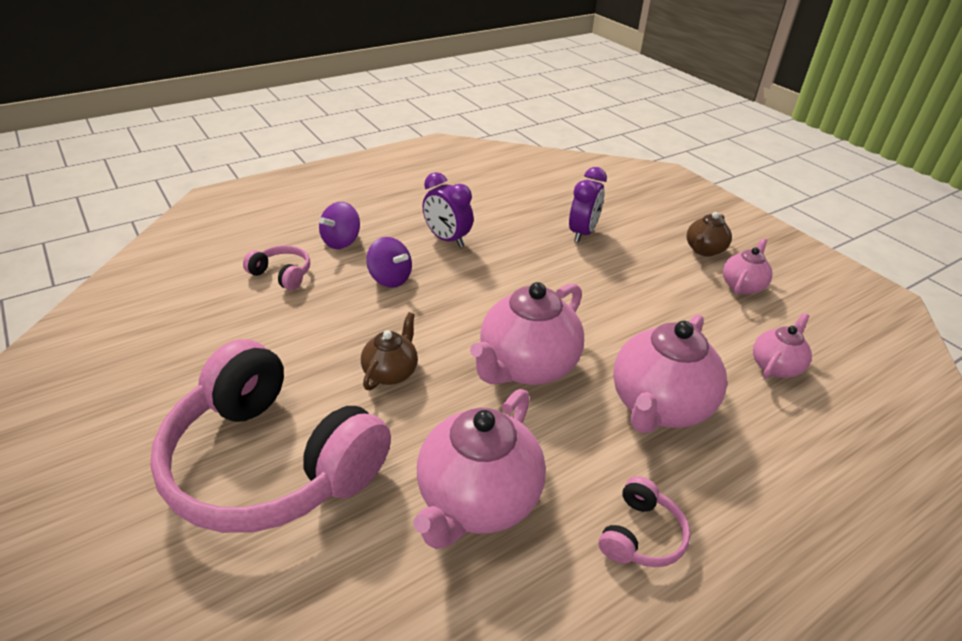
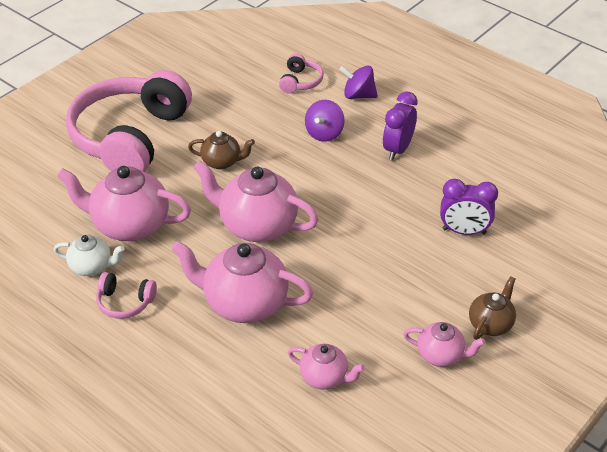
camera: 75 degrees right, 5 degrees up
(556, 568) = (92, 267): none -> white teapot
(704, 250) = (490, 324): brown teapot -> brown teapot turned 105 degrees clockwise

